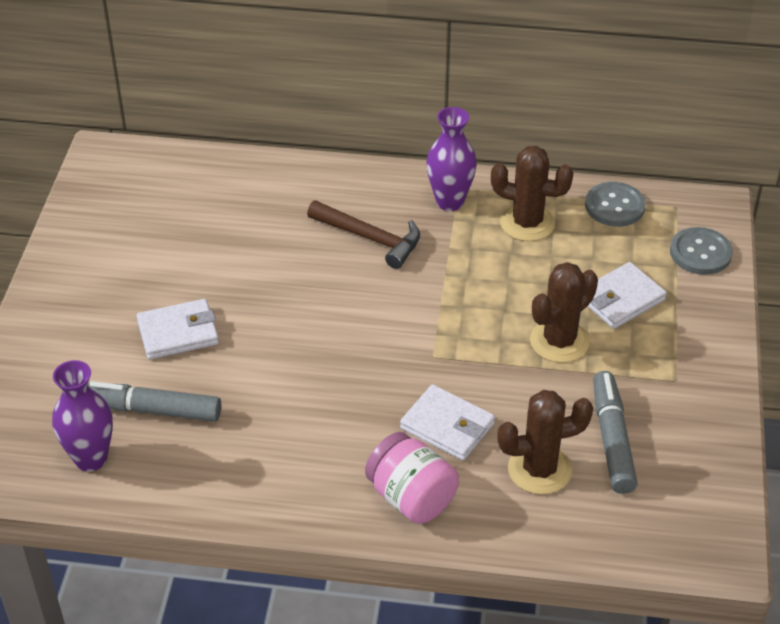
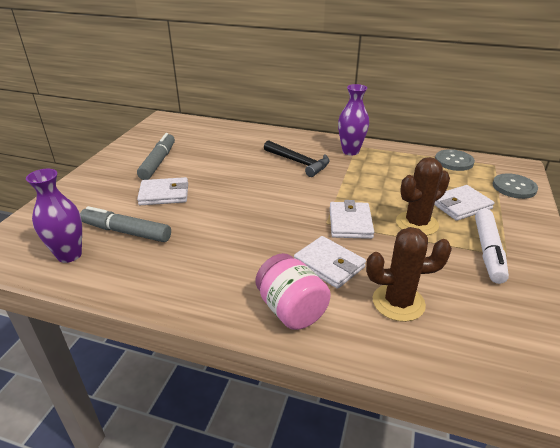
camera: 10 degrees right, 10 degrees down
(370, 238) = (298, 162): brown hammer -> black hammer
(467, 352) = (350, 223): none -> white wallet
(527, 223) = (397, 164): brown cactus -> none
(612, 439) = (458, 288): grey marker -> grey marker (158, 162)
(653, 376) = (488, 251): none -> white marker

